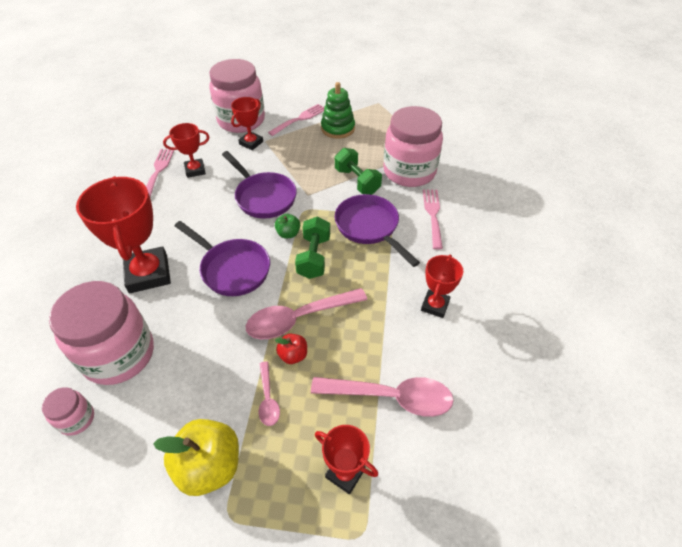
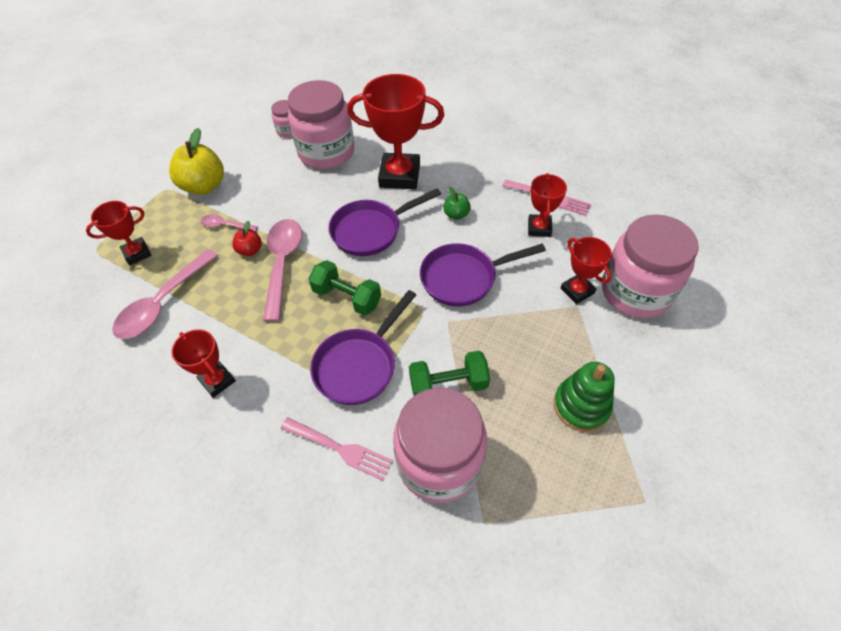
camera: 115 degrees right, 5 degrees up
(288, 234) = (393, 285): green apple -> green apple (456, 214)
(300, 119) = (621, 362): pink fork -> none
(369, 227) = (359, 365): purple pan -> purple pan turned 135 degrees clockwise

